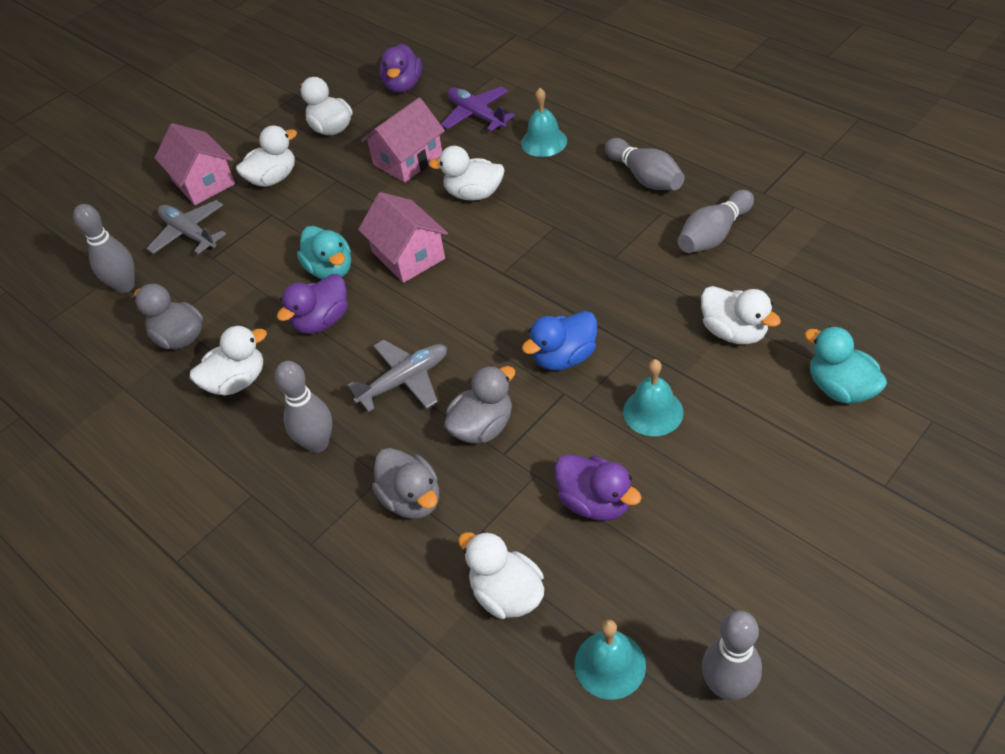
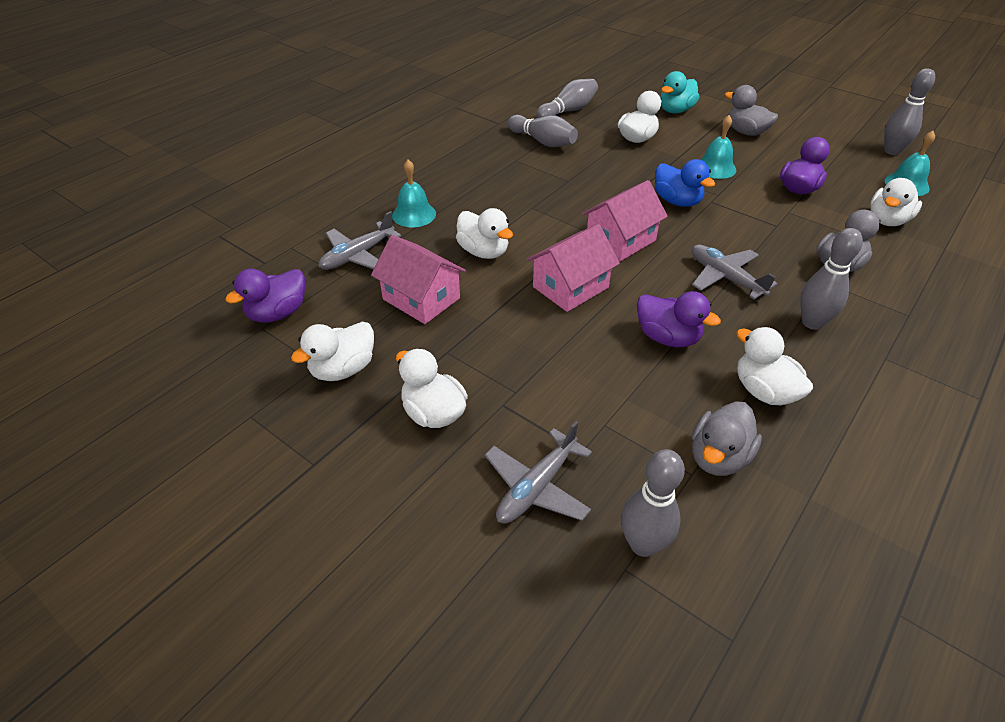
camera: 100 degrees left, 5 degrees down
(203, 182) = (427, 493): pink house -> pink house (620, 240)
(330, 270) = (594, 340): turquoise duck -> none
(403, 86) = (278, 313): purple duck -> purple duck turned 135 degrees clockwise
(474, 194) = (484, 252): white duck -> white duck turned 45 degrees counterclockwise
(476, 115) = (358, 255): purple plane -> grey plane
(482, 427) = (757, 235): grey duck -> grey duck (746, 132)
(645, 177) = (474, 166): grey bowling pin -> grey bowling pin (568, 111)

